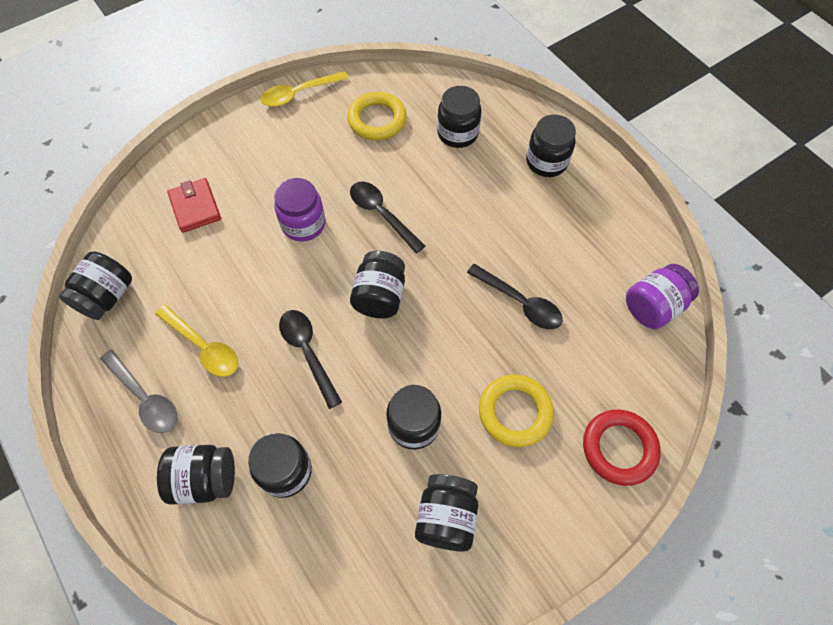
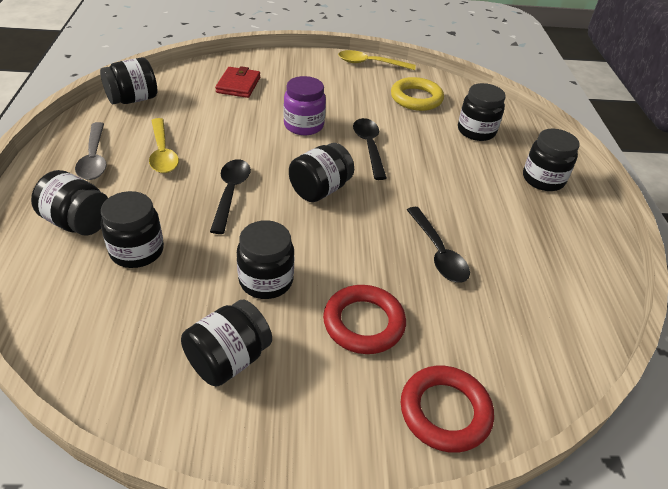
camera: 30 degrees right, 20 degrees down
(515, 412) = (363, 323): yellow ring -> red ring
(653, 306) = (574, 323): purple jar -> none

